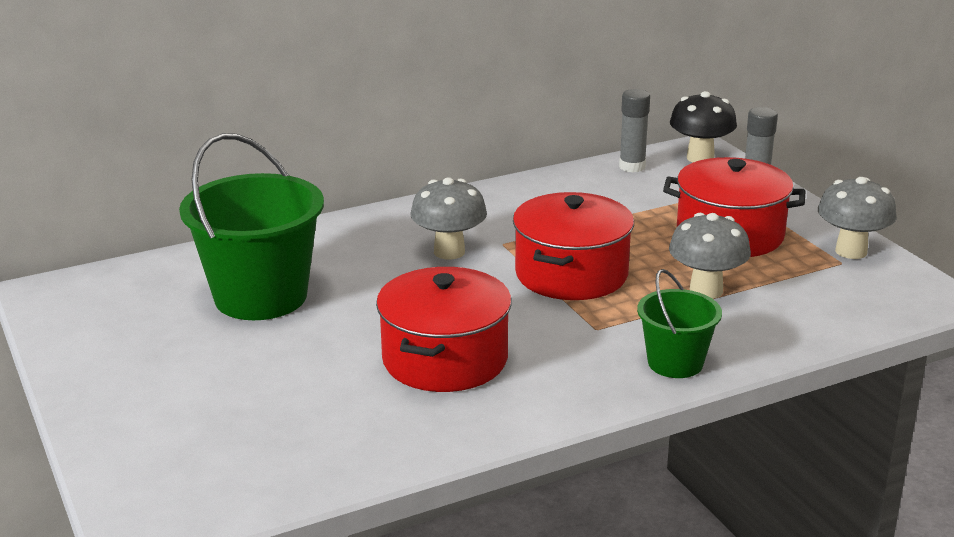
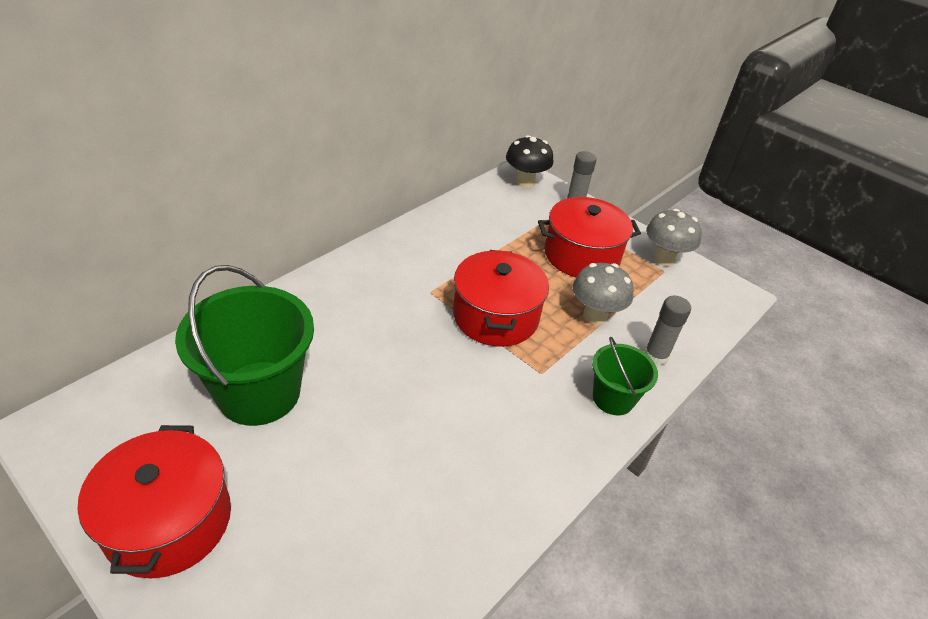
camera: 25 degrees left, 15 degrees up
(445, 359) = (446, 435): red pot -> red pot (169, 521)
(449, 252) = (394, 308): grey mushroom -> none
(632, 167) = (484, 197): grey glue stick -> grey glue stick (655, 356)

